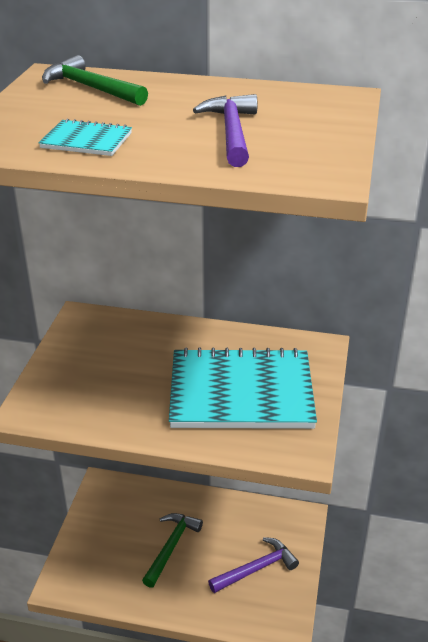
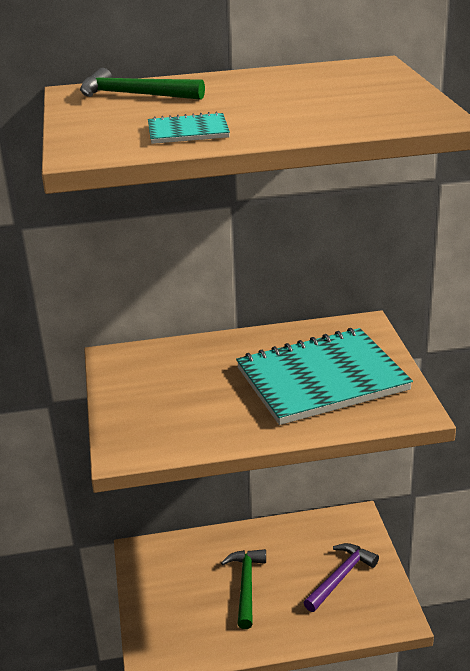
camera: 20 degrees left, 5 degrees down
(231, 133) = (313, 104): purple hammer -> none

